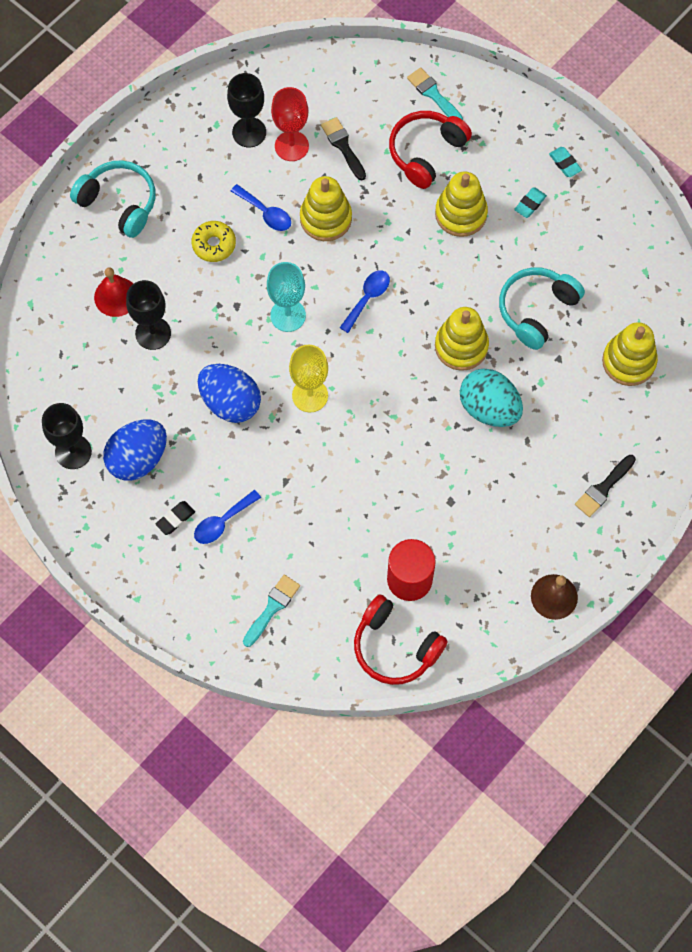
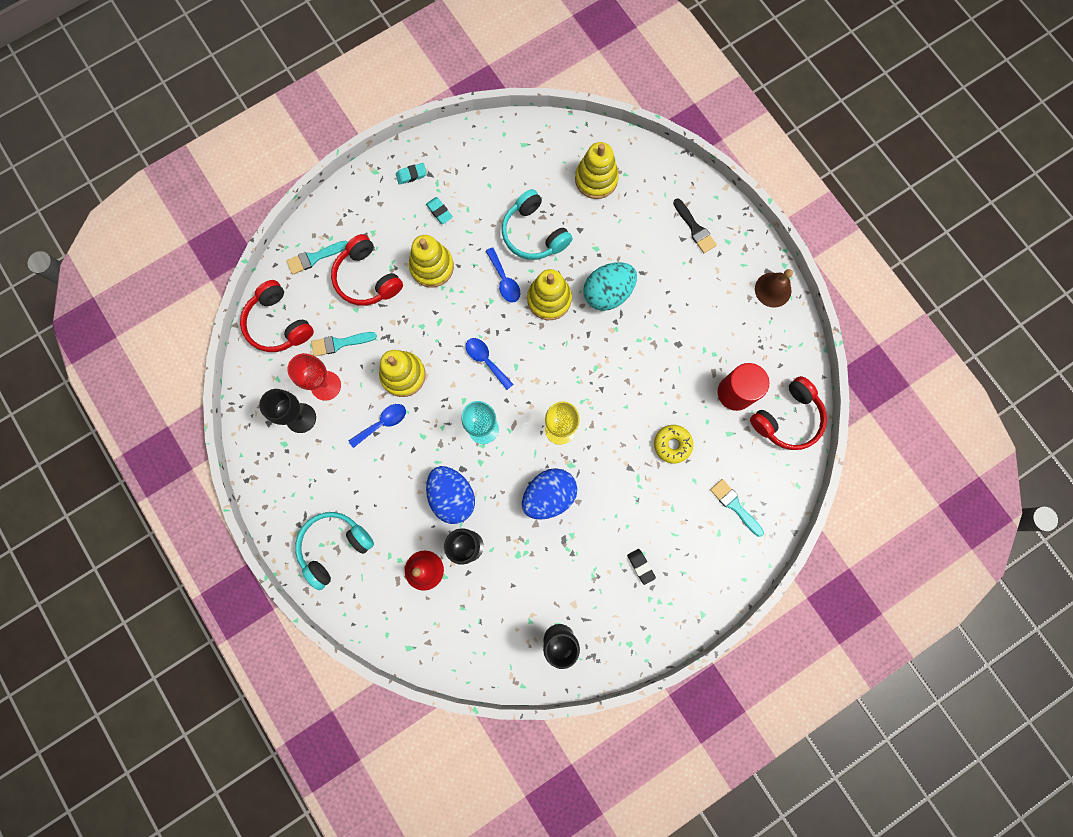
camera: 75 degrees left, 10 degrees up
(138, 458) = (579, 585): blue egg -> blue egg (452, 496)
(214, 244) = (399, 474): yellow donut -> yellow donut (672, 444)
(222, 522) = (653, 528): blue spoon -> blue spoon (504, 280)
(343, 146) = (340, 343): black brush -> turquoise brush
(347, 81) = (279, 324): none -> red headphones

